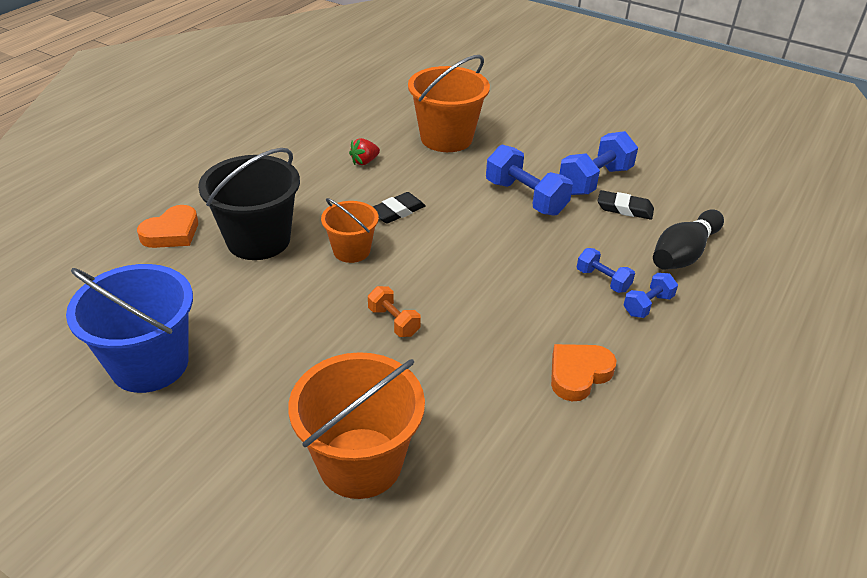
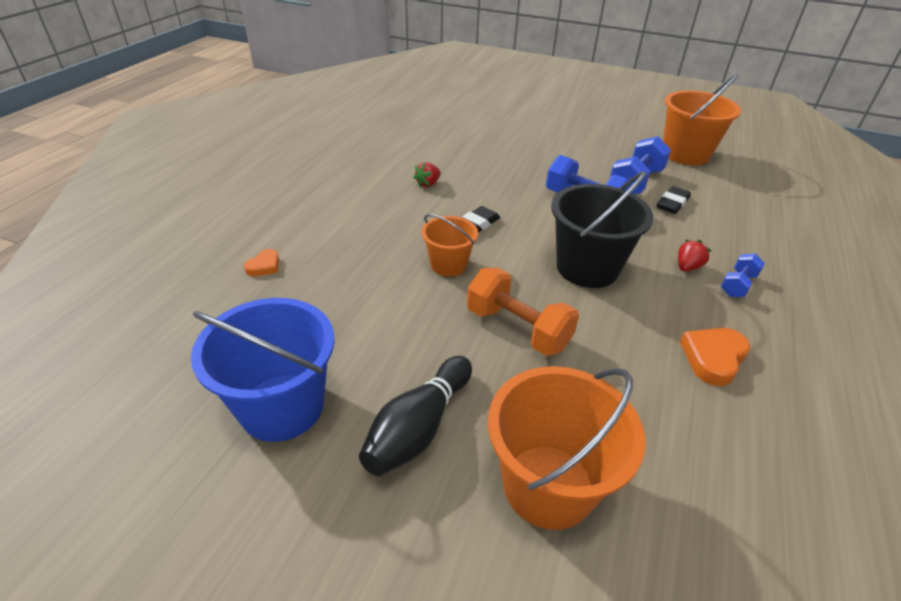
camera: 10 degrees left, 0 degrees up
(172, 232) = (264, 266): orange heart -> orange heart, size x0.60
(258, 240) = (354, 264): black bucket -> black bucket (587, 268)
(393, 322) = (517, 329): orange dumbbell -> orange dumbbell, size x1.79
(446, 138) = (492, 158): orange bucket -> orange bucket (685, 154)
(603, 280) = (687, 267): blue dumbbell -> red strawberry
(624, 209) = (672, 203): black eraser -> black eraser turned 60 degrees counterclockwise
(684, 254) = (742, 236): black bowling pin -> black bowling pin (419, 428)

